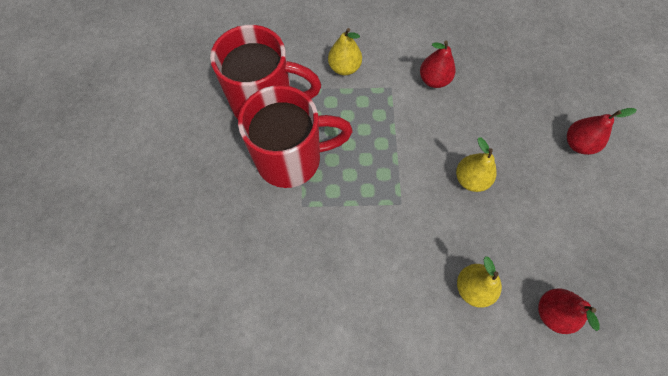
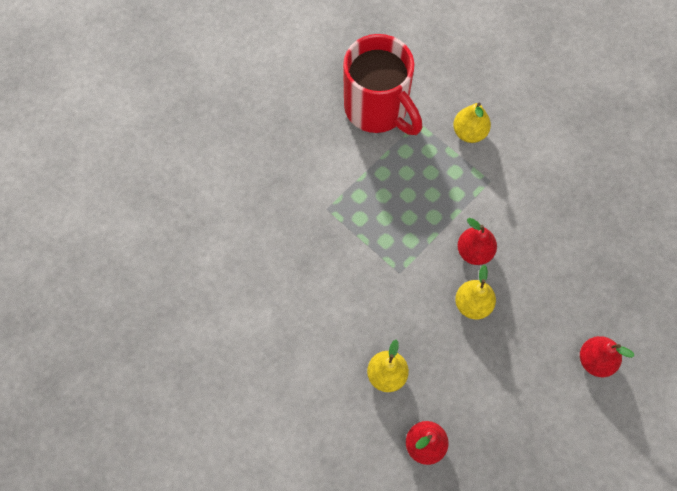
camera: 45 degrees right, 0 degrees up
(291, 159) = (354, 168): red mug -> none
(434, 80) = (533, 205): red pear -> red pear (474, 252)

